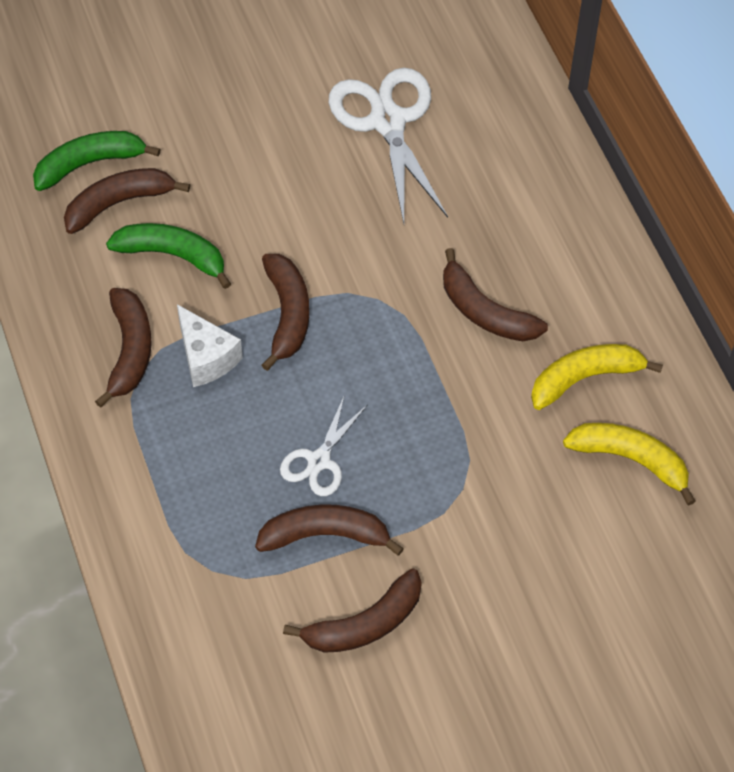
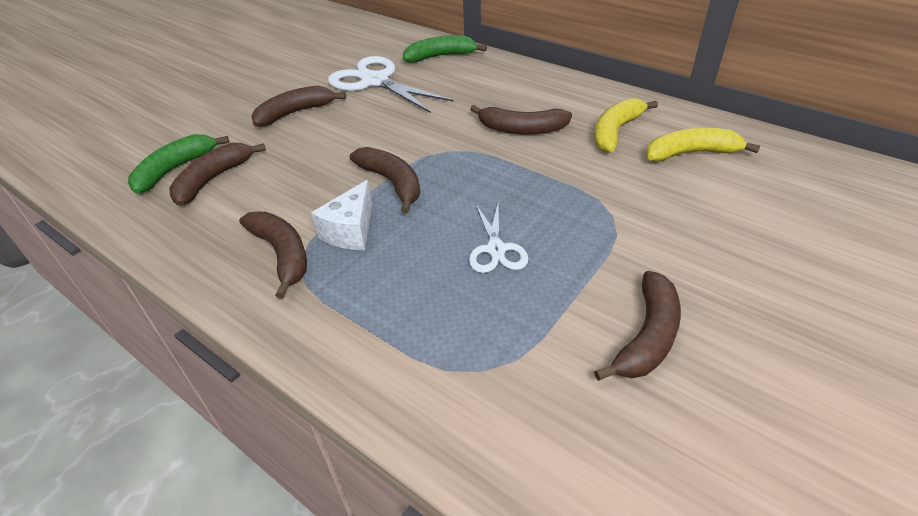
camera: 30 degrees left, 15 degrees down
(173, 256) = (278, 189): green banana -> green banana (440, 56)
(206, 357) = (350, 231): white cheese -> white cheese turned 90 degrees clockwise
(325, 535) = (550, 293): brown banana -> brown banana (295, 113)

